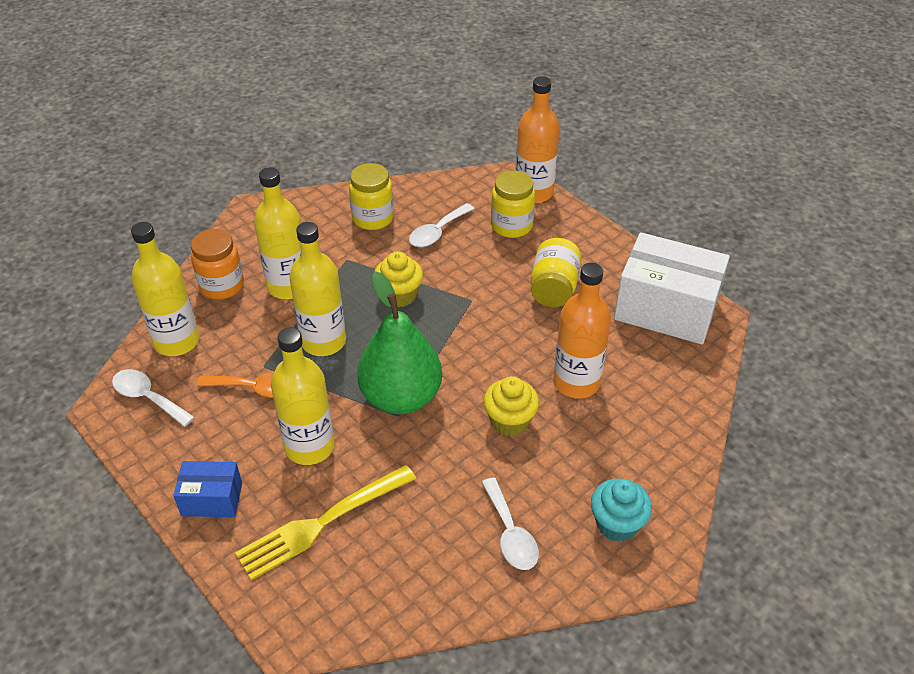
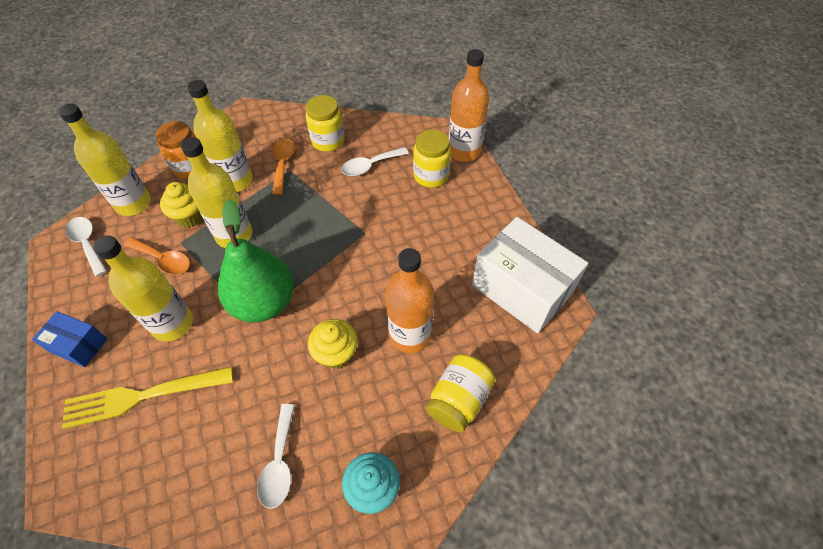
camera: 20 degrees right, 10 degrees up
(334, 255) = (283, 164): none -> orange spoon
(399, 295) = (312, 212): yellow cupcake -> yellow cupcake (190, 217)
(553, 288) = (436, 241): yellow jar -> yellow jar (458, 400)

